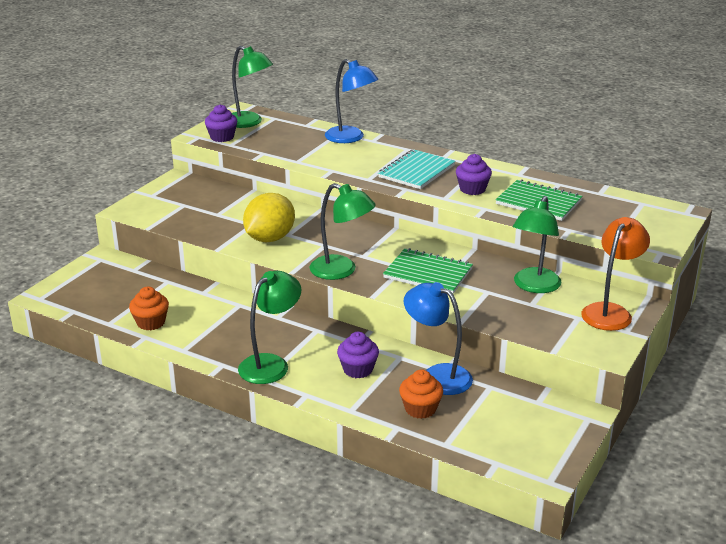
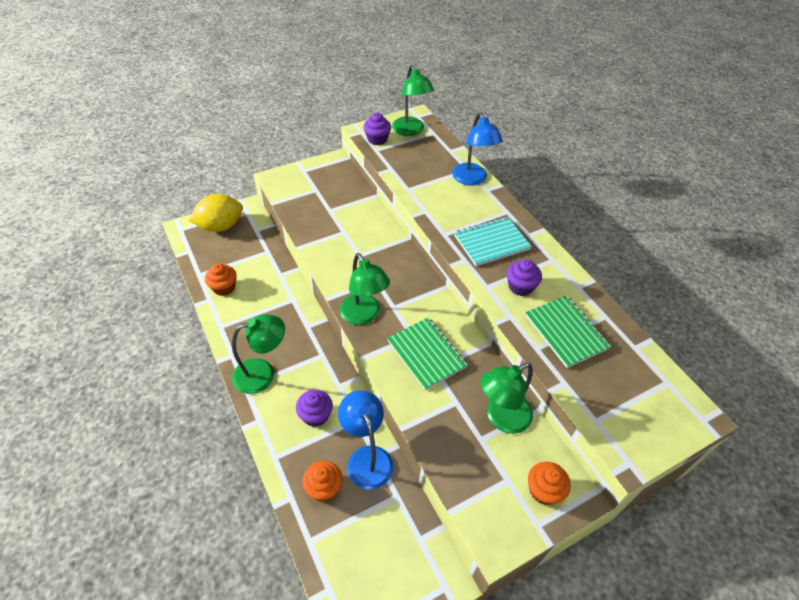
camera: 30 degrees right, 20 degrees up
(270, 238) = (343, 253): yellow lemon -> yellow lemon (220, 226)
(610, 312) = (543, 490): orange lamp -> orange cupcake

